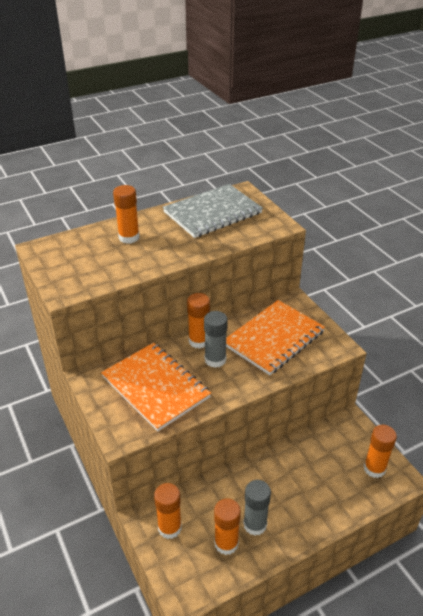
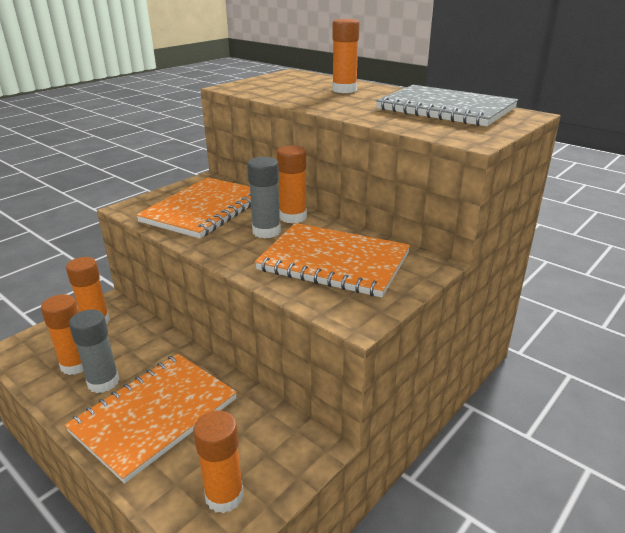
camera: 70 degrees right, 10 degrees down
(300, 495) = (155, 415): none -> orange notebook

